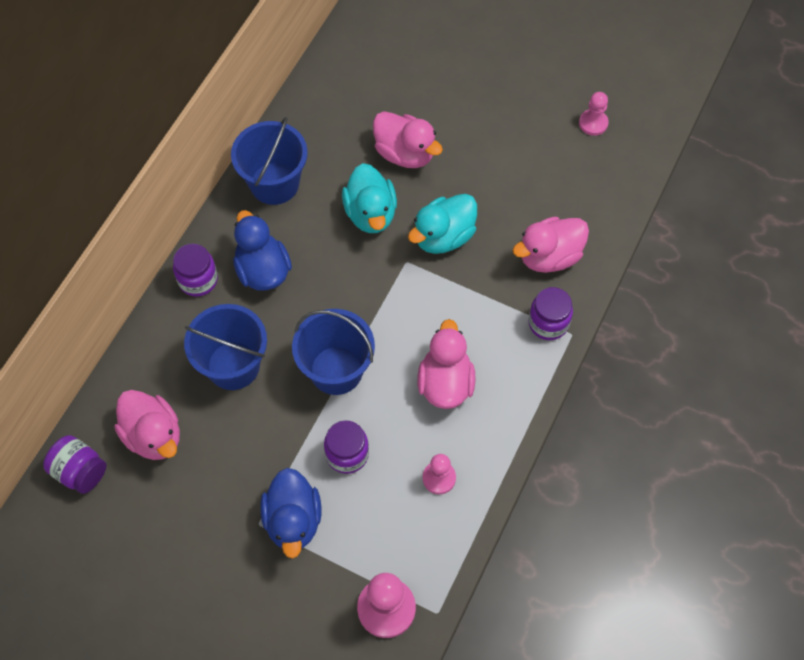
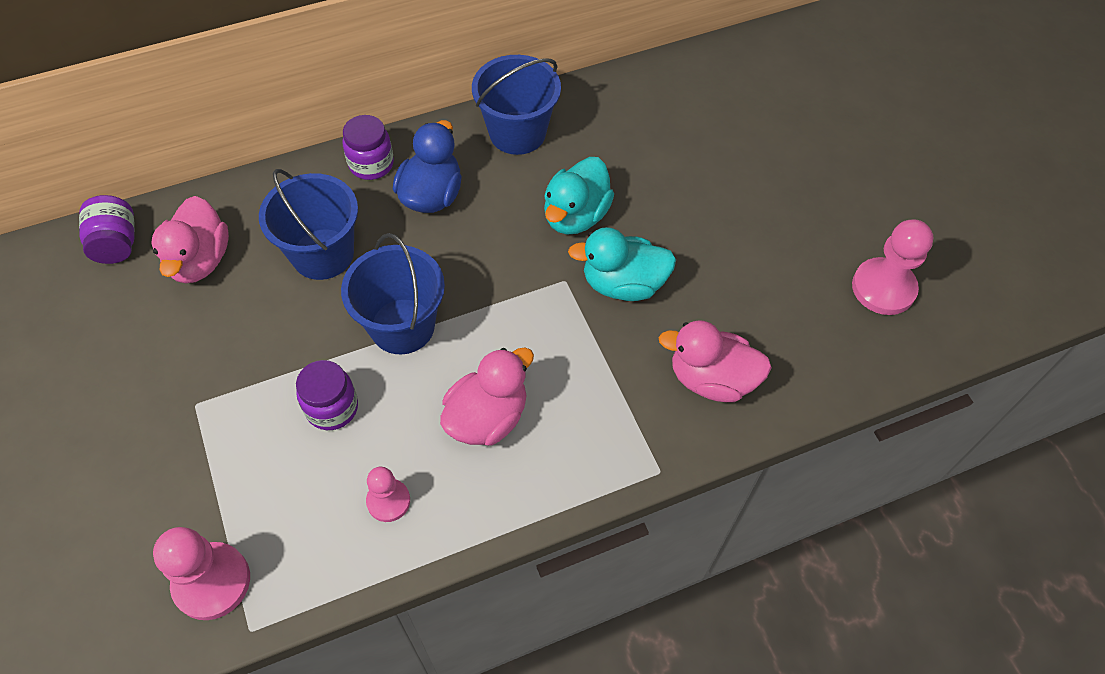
camera: 40 degrees right, 5 degrees down
(293, 520) = (225, 427): blue duck -> none
(405, 153) = (661, 187): pink duck -> none
(548, 323) = (646, 442): purple jar -> none
(593, 123) = (883, 288): pink pawn -> pink pawn, size x1.66

